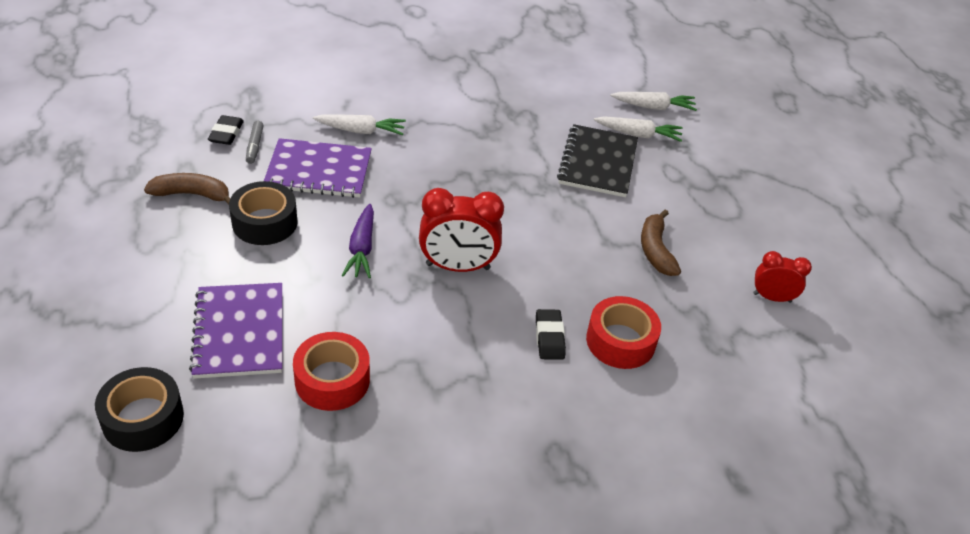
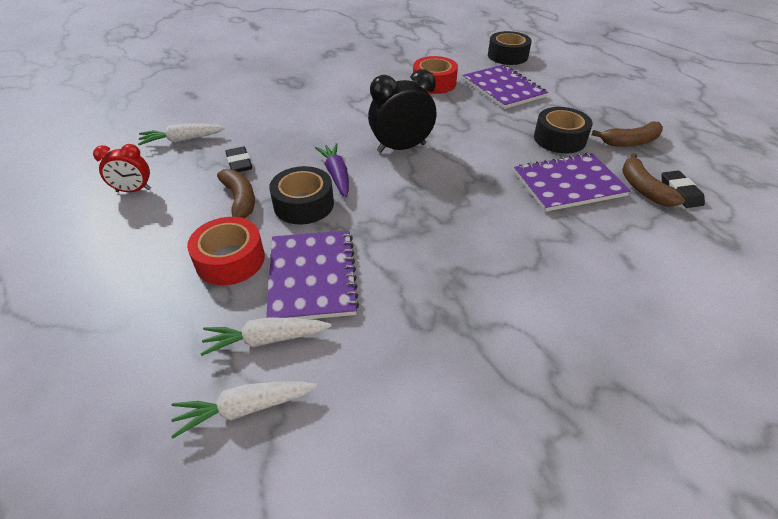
camera: 165 degrees right, 0 degrees up
(254, 146) = (643, 188): grey marker -> brown banana
(361, 131) = (578, 233): white carrot -> white carrot (182, 140)
(361, 248) = (478, 141): purple carrot -> purple carrot (336, 175)
(458, 266) = (401, 148): red clock -> black clock
(549, 337) = (316, 126): black eraser -> black eraser (239, 163)
(591, 227) = (304, 204): none -> black tape
(597, 163) = (312, 276): black notebook -> purple notebook
(620, 341) = (266, 135): red tape -> red tape (230, 260)

